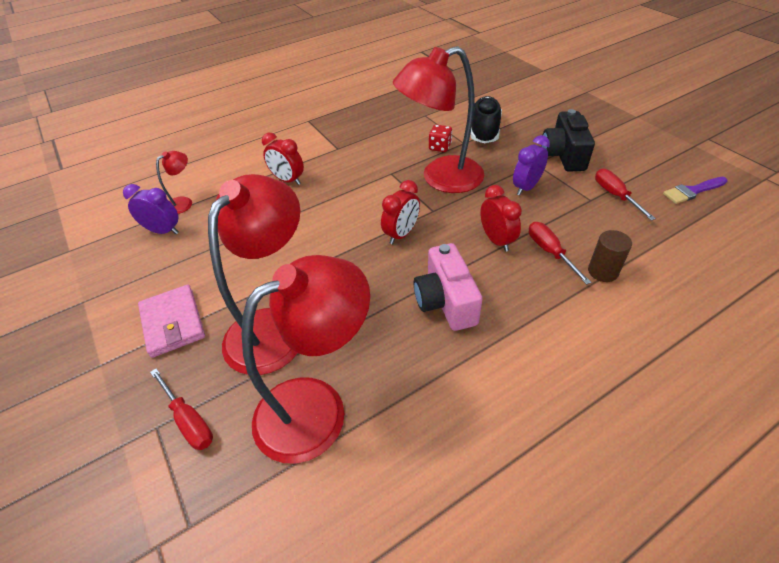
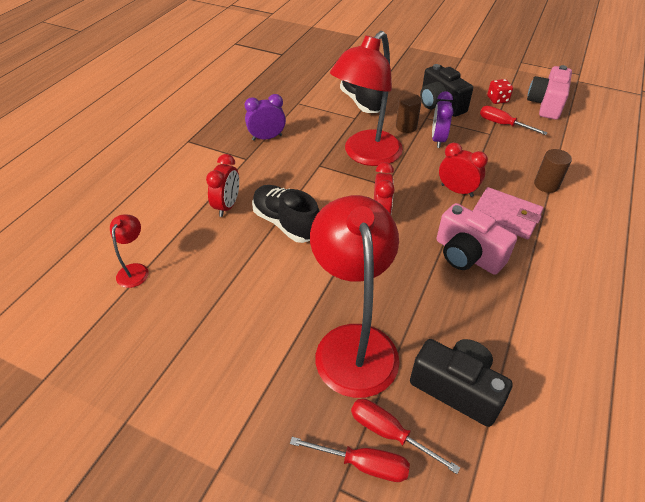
camera: 35 degrees left, 0 degrees up
(163, 231) = (143, 308): purple clock -> purple clock (267, 138)
(173, 323) = (253, 389): pink wallet -> pink wallet (505, 216)
(288, 180) = (227, 206): red clock -> red clock turned 75 degrees counterclockwise
(317, 210) = (286, 223): none -> black shoe
(317, 407) = (456, 388): red lamp -> black camera
(440, 147) = (339, 128): red dice -> red dice (497, 99)
(505, 165) = (406, 127): none -> brown cylinder
(550, 252) = (500, 184): red screwdriver -> red screwdriver (389, 433)
(692, 191) = (546, 104): purple brush -> pink camera

